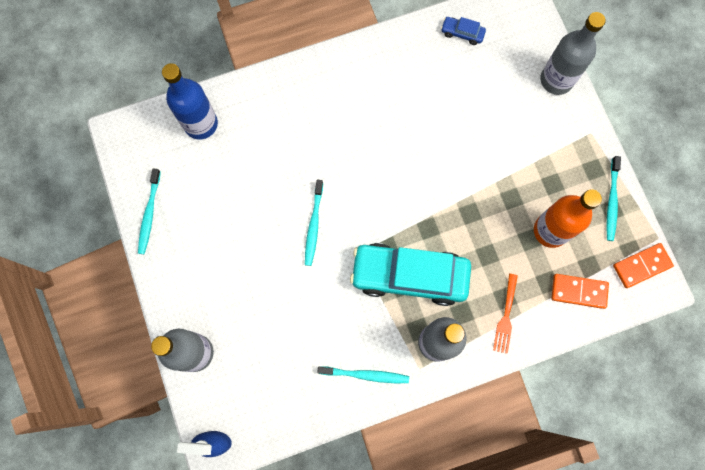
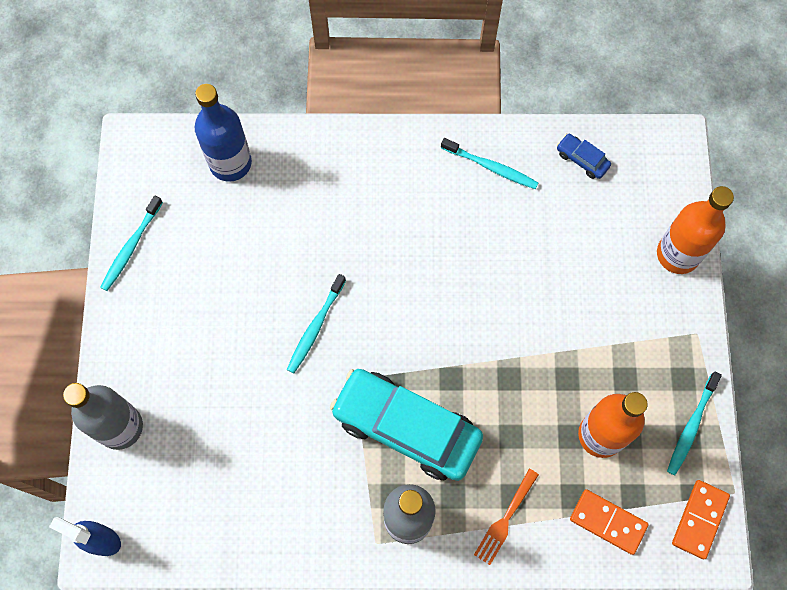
camera: 20 degrees right, 5 degrees down
(366, 375) = (308, 527): turquoise toothbrush -> turquoise toothbrush (491, 167)
(556, 80) = (677, 254): grey bottle -> orange bottle
(641, 266) = (699, 519): orange domino -> orange domino turned 60 degrees counterclockwise

